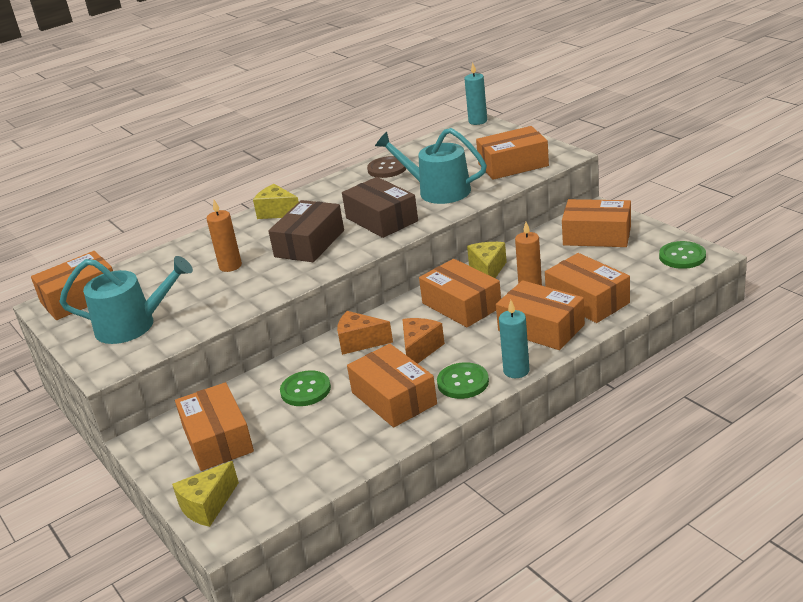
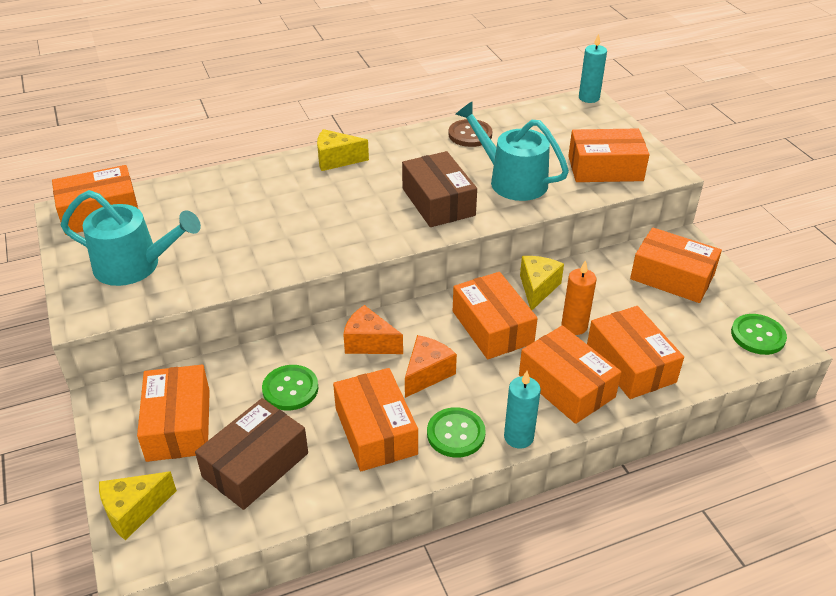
camera: 10 degrees right, 10 degrees up
(230, 266) = (261, 217): orange candle -> none
(277, 212) = (336, 160): yellow cheese -> yellow cheese turned 45 degrees counterclockwise
(309, 243) = (352, 212): brown box -> brown box (255, 465)

